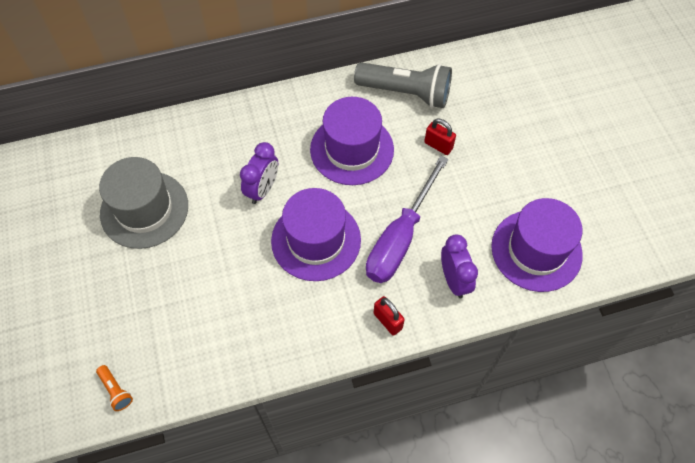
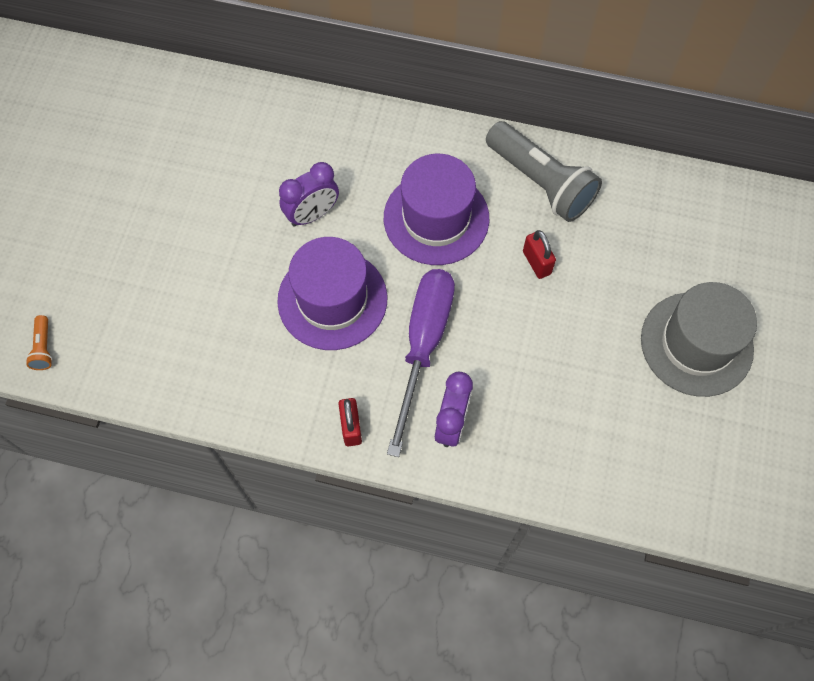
camera: 30 degrees right, 5 degrees up
(144, 209) = (180, 175): grey hat -> grey hat (696, 344)
(400, 238) = (423, 345): purple screwdriver -> purple screwdriver turned 135 degrees clockwise
(536, 250) = (567, 441): purple hat -> none

